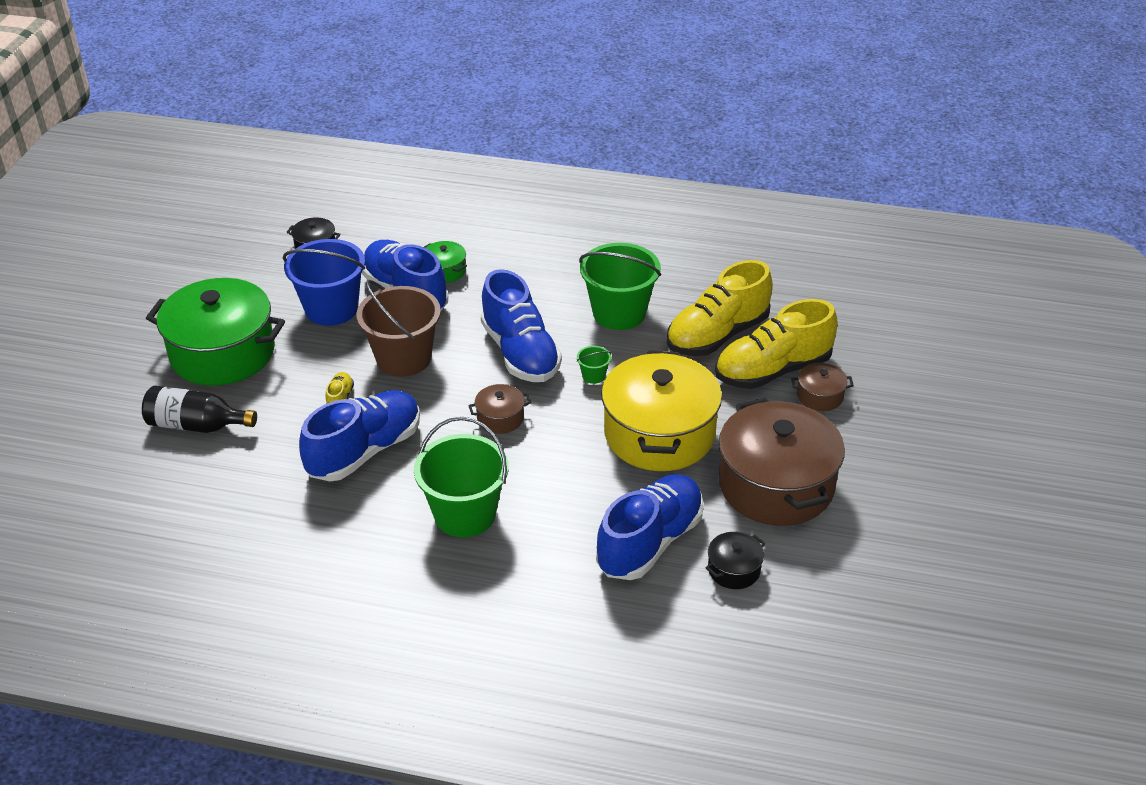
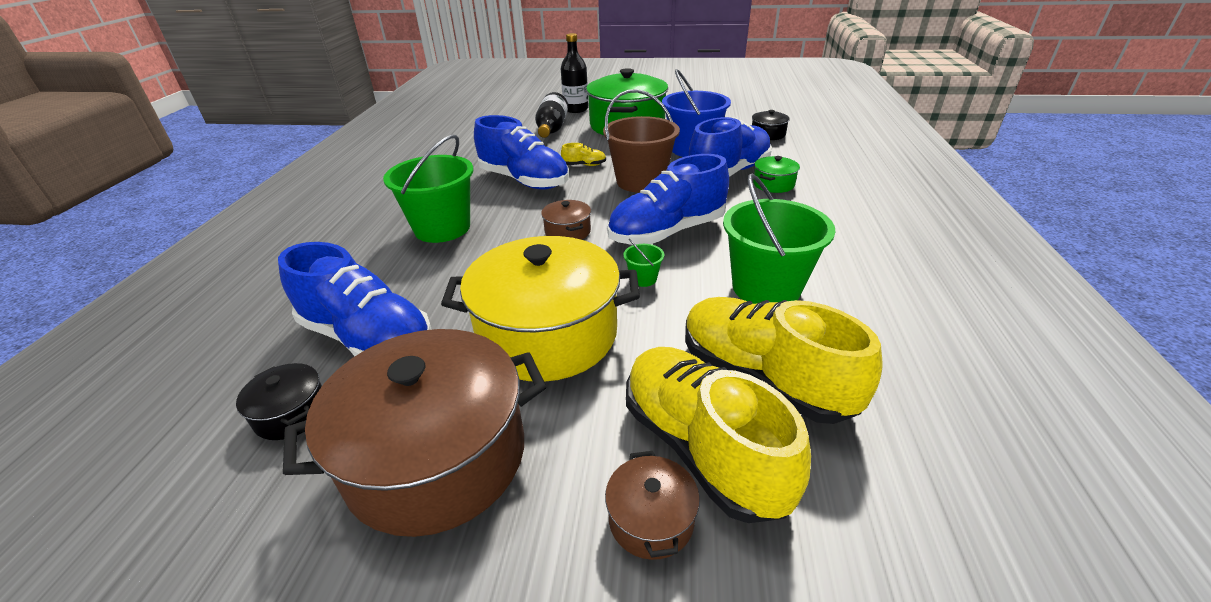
camera: 85 degrees right, 5 degrees down
(124, 398) = (576, 109): none -> black bottle

